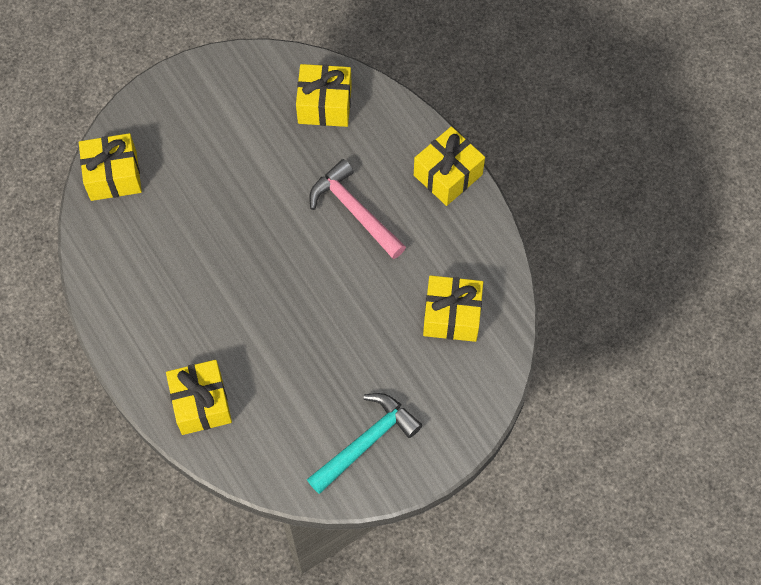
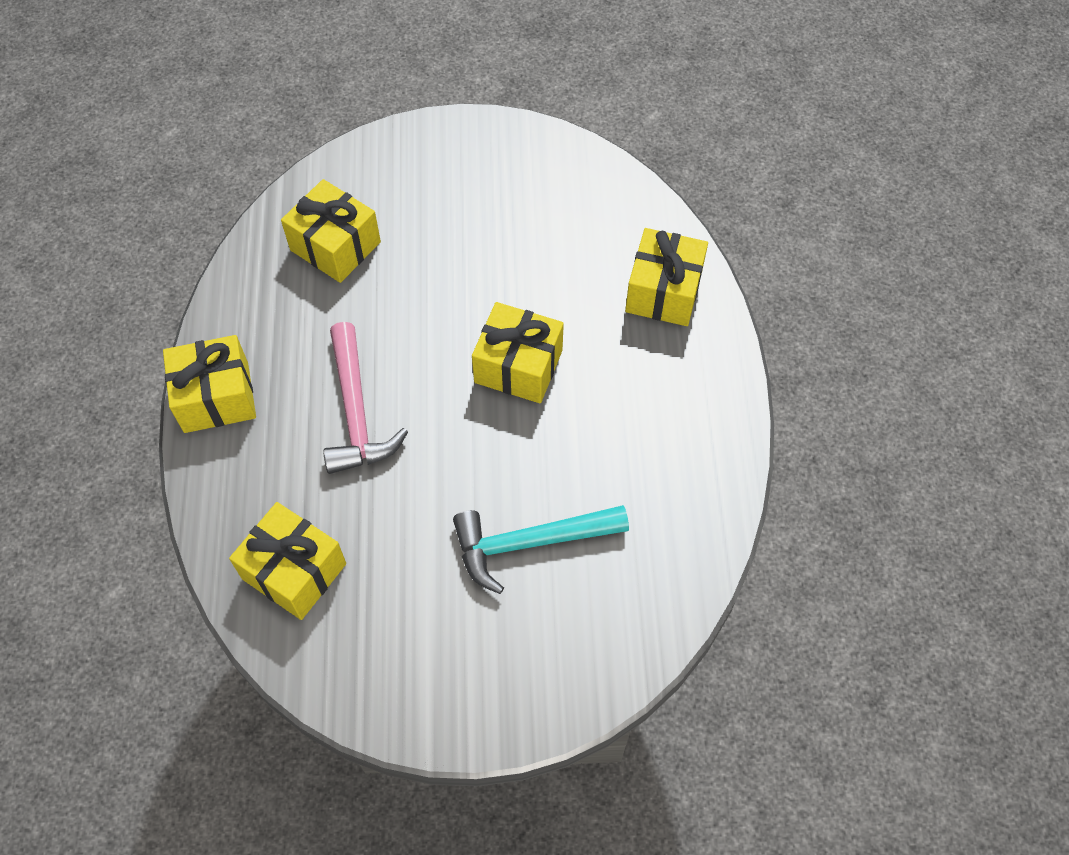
camera: 150 degrees left, 5 degrees down
(113, 176) = (632, 621): yellow gift -> yellow gift (518, 366)
(366, 441) = (510, 176): turquoise hammer -> turquoise hammer (529, 543)

